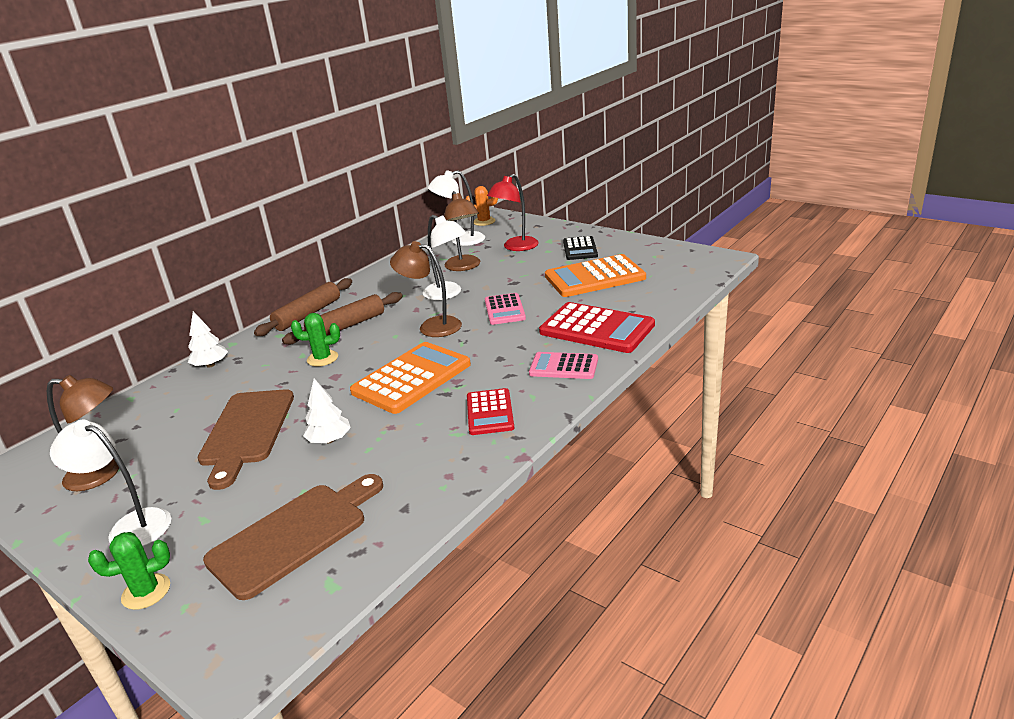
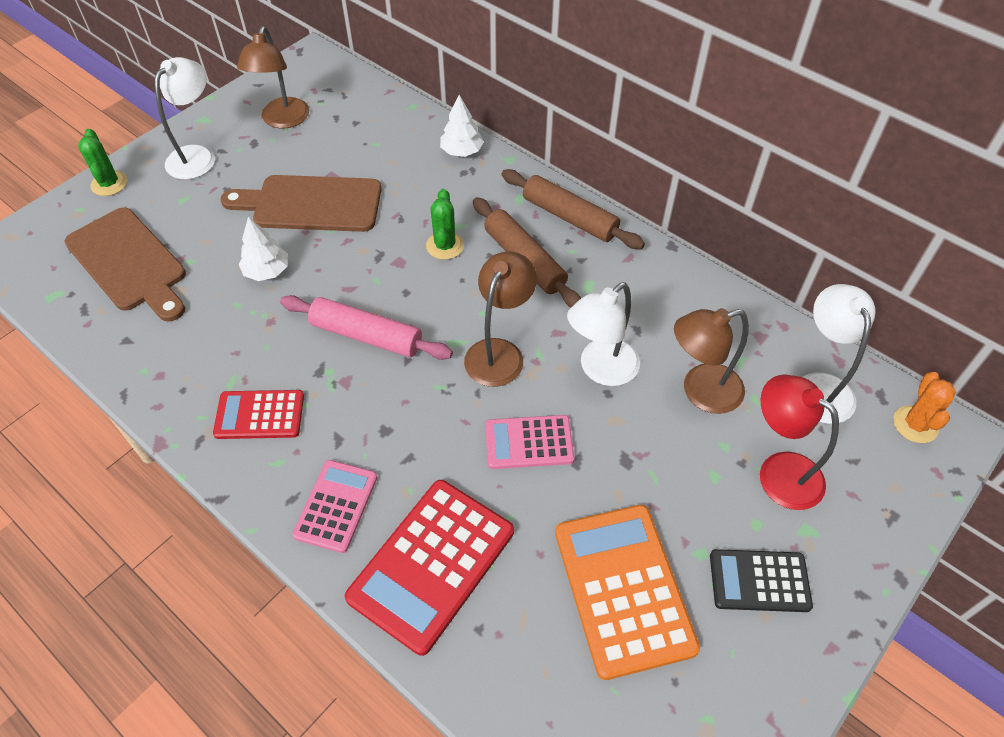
camera: 90 degrees right, 25 degrees up
(411, 378) = (366, 335): orange calculator -> pink rolling pin

